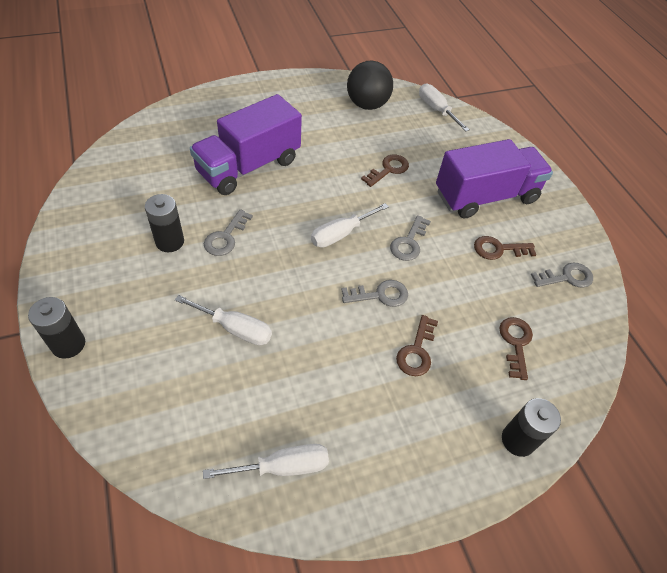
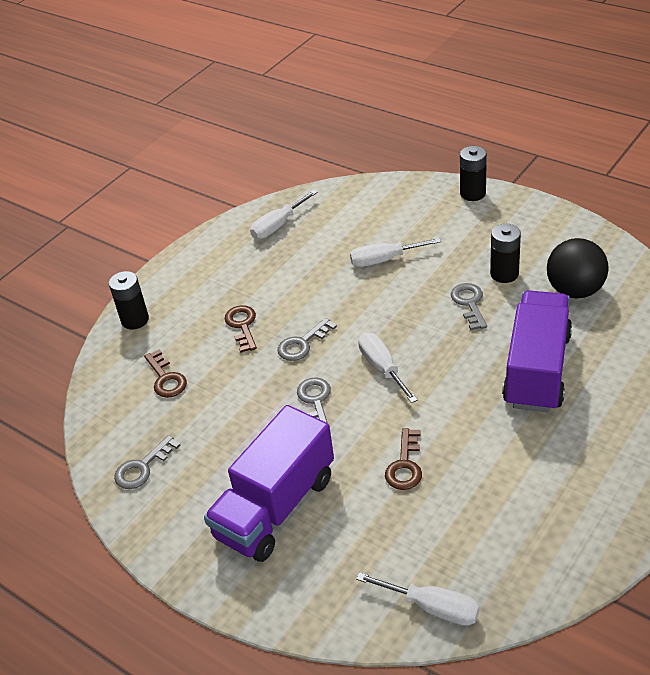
camera: 155 degrees right, 10 degrees down
(340, 234) = (382, 367): white screwdriver -> white screwdriver turned 45 degrees counterclockwise
(367, 105) = (522, 544): black ball -> black ball (575, 290)
(498, 249) = (225, 452): brown key -> none

